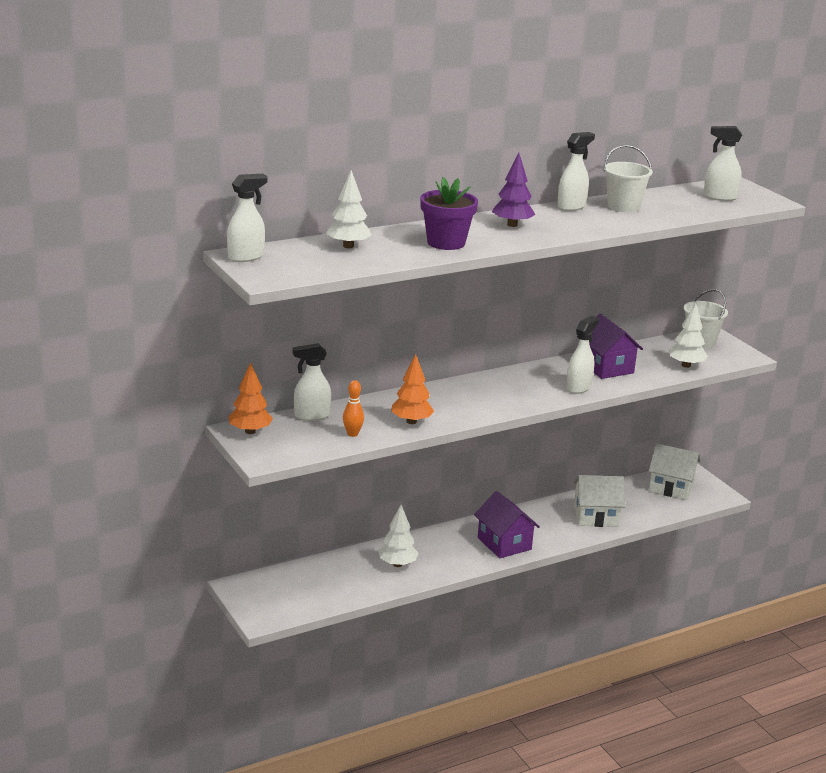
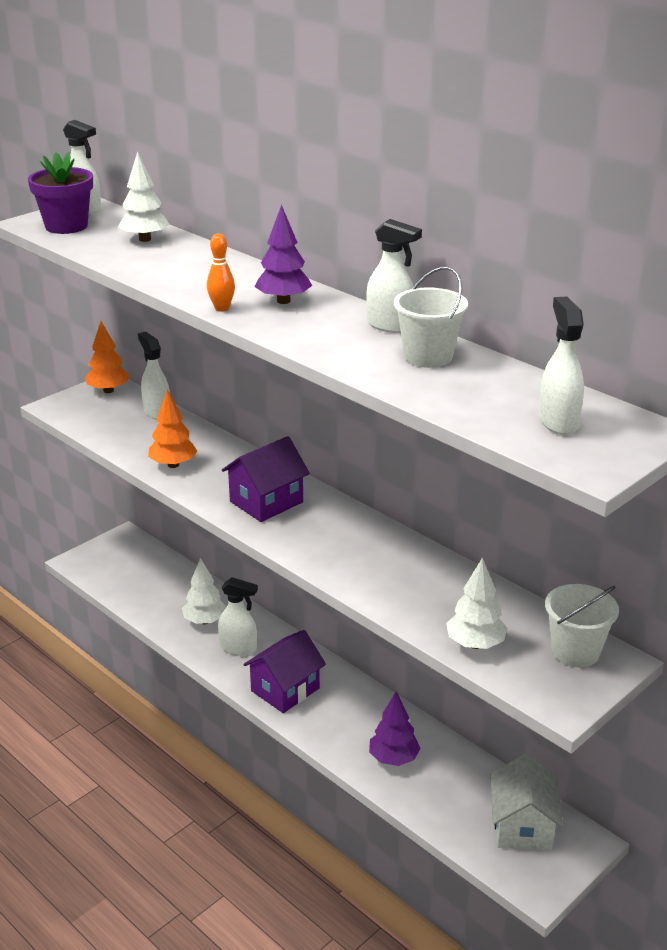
camera: 75 degrees right, 5 degrees up
(352, 434) = (128, 438): orange bowling pin -> orange bowling pin (222, 308)
(446, 243) = (190, 277): purple flower pot -> purple flower pot (66, 226)
(578, 387) = (333, 560): white spray bottle -> white spray bottle (238, 648)
(595, 516) = (393, 758): white house -> purple tree
(606, 367) = (412, 575): purple house -> purple house (266, 502)

